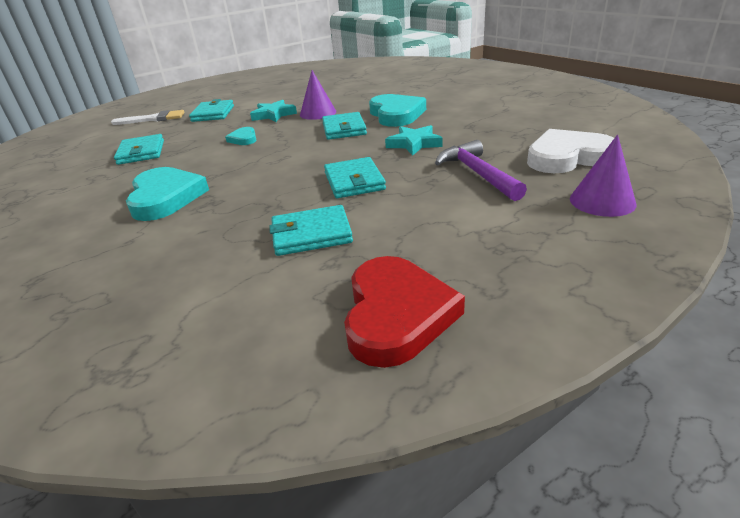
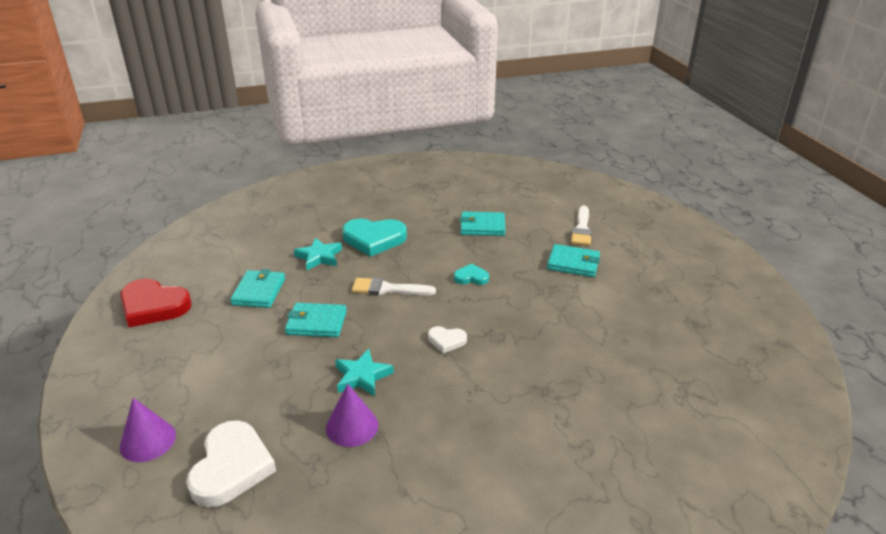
camera: 105 degrees right, 0 degrees up
(273, 115) = (536, 301): turquoise star -> turquoise star (319, 257)
(276, 165) = (388, 289): none -> white brush
(318, 113) = (518, 332): purple cone -> purple cone (352, 426)
(344, 129) = (446, 340): turquoise wallet -> white heart
(396, 114) = (463, 389): turquoise heart -> none
(477, 174) = (261, 392): purple hammer -> none

